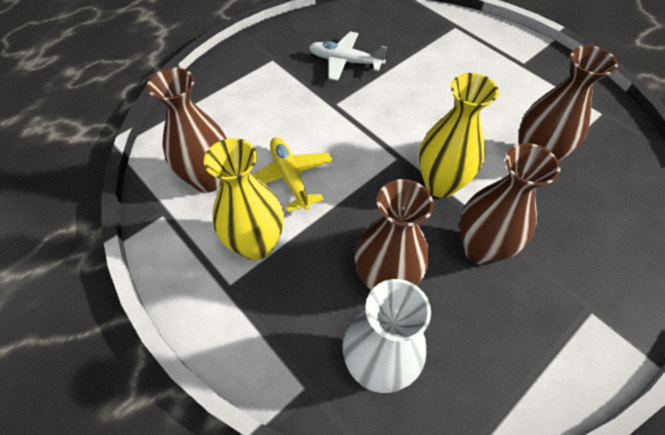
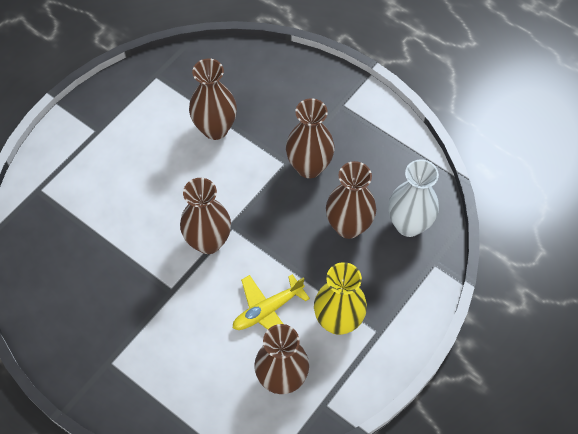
camera: 100 degrees left, 5 degrees up
(345, 62) = (108, 289): white plane -> none
(383, 136) = (208, 241): none -> brown vase
(440, 184) = (254, 194): yellow vase -> none

